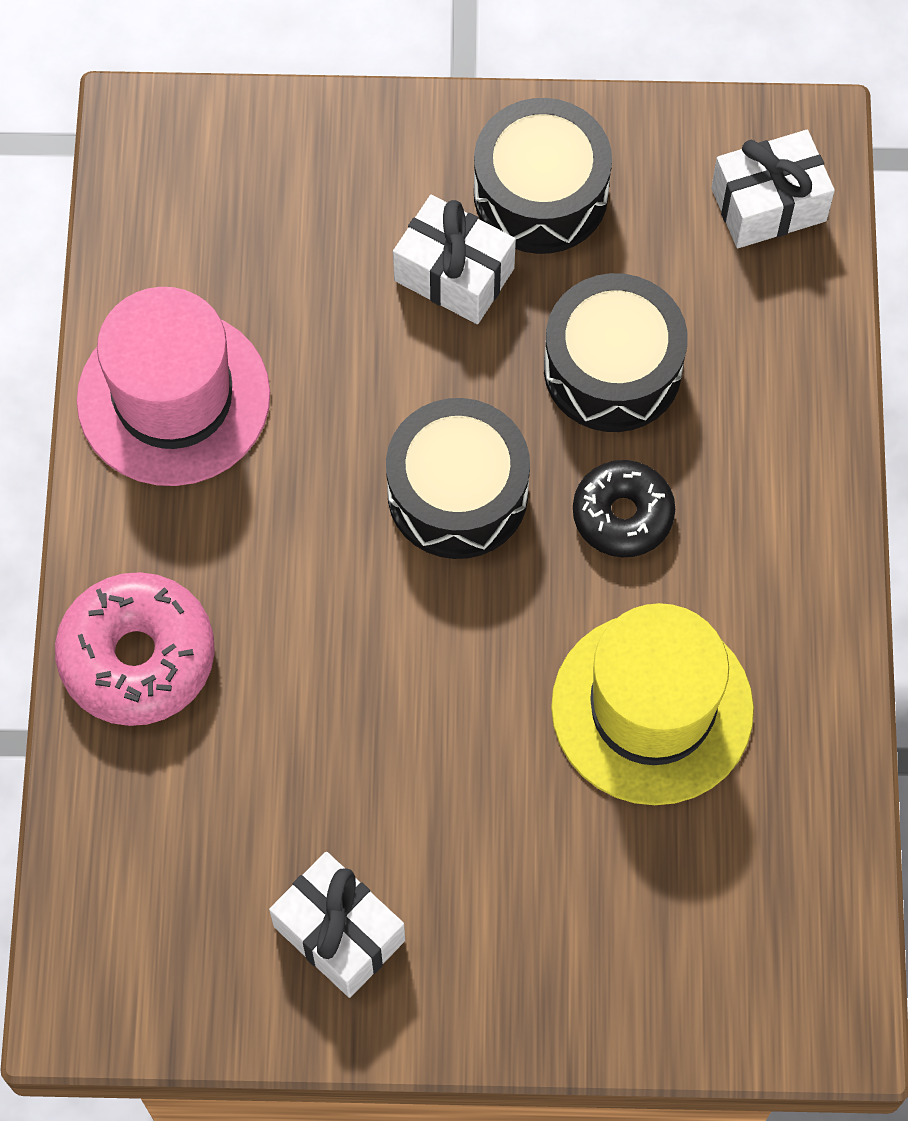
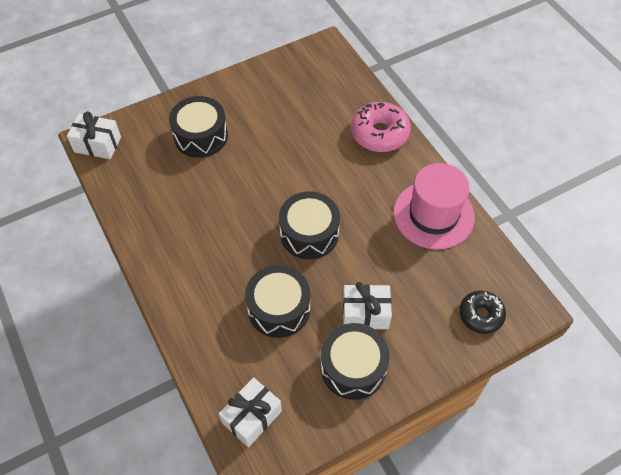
camera: 150 degrees right, 10 degrees down
(339, 933) = (262, 94): white gift -> white gift (97, 144)
(559, 883) = (201, 136): none -> black drum
(622, 515) = (243, 256): black donut -> black donut (480, 315)
(652, 708) = (197, 198): yellow hat -> none

